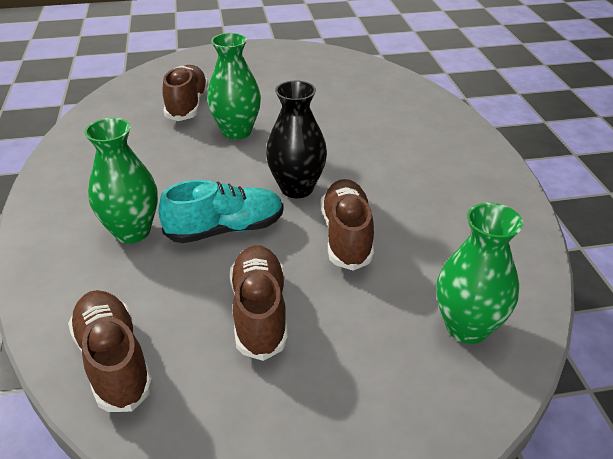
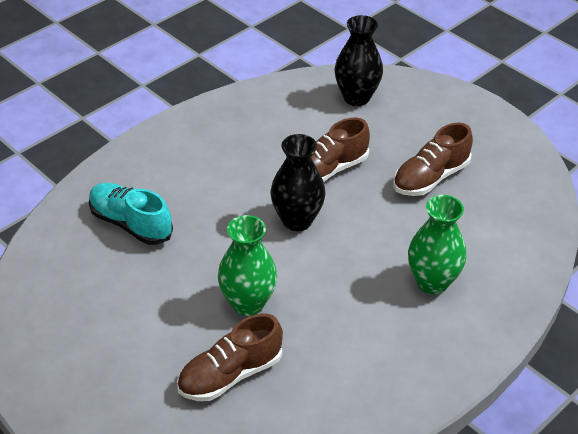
camera: 125 degrees left, 5 degrees up
(114, 361) = (525, 216): brown shoe -> none
(225, 229) = (379, 233): turquoise shoe -> turquoise shoe (130, 224)
(467, 327) = (356, 97): green vase -> black vase

